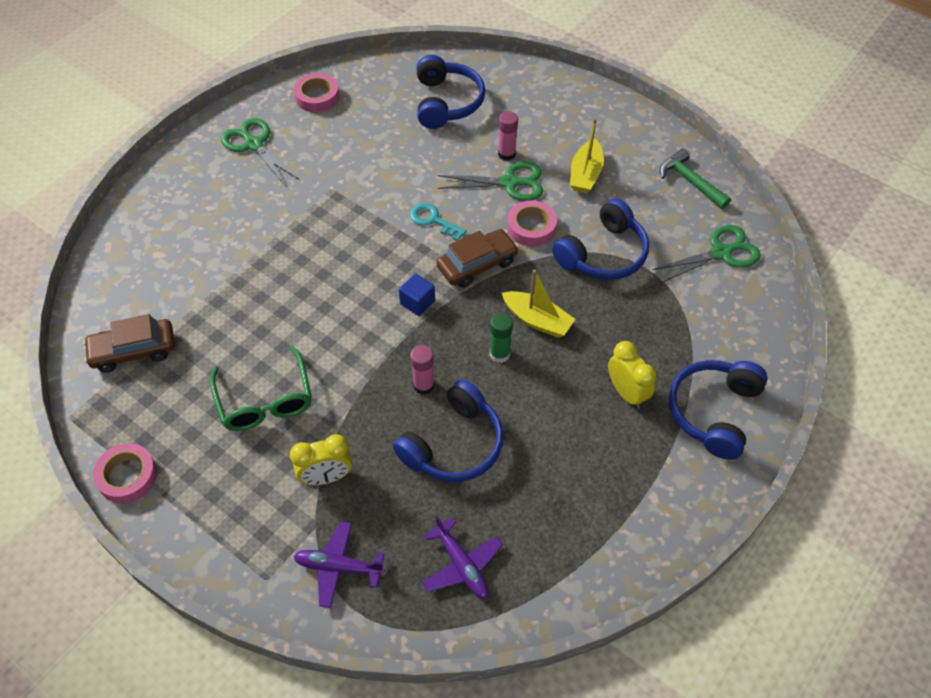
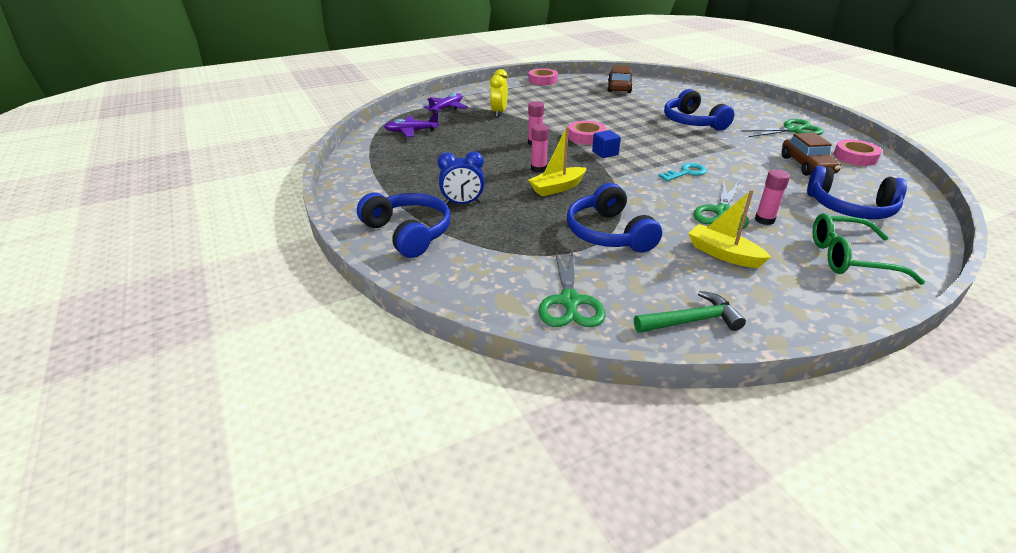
camera: 115 degrees right, 20 degrees down
(265, 400) = (561, 107): green glasses -> green glasses (849, 258)
(454, 445) = (484, 143): blue headphones -> blue headphones (692, 122)
(477, 264) = (629, 179): brown car -> brown car (807, 165)
(499, 354) = (538, 169): green glue stick -> pink glue stick
(531, 227) = (659, 209): pink tape -> pink tape (586, 137)
(626, 393) = (462, 203): yellow clock -> blue clock

